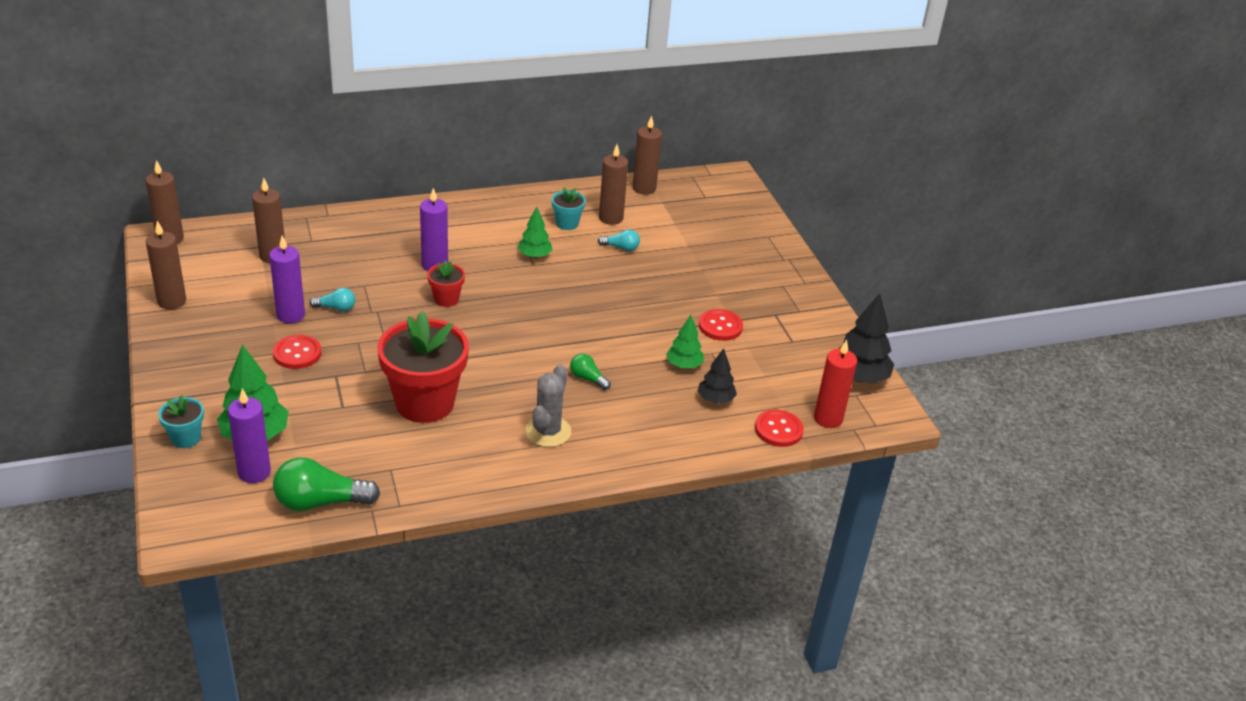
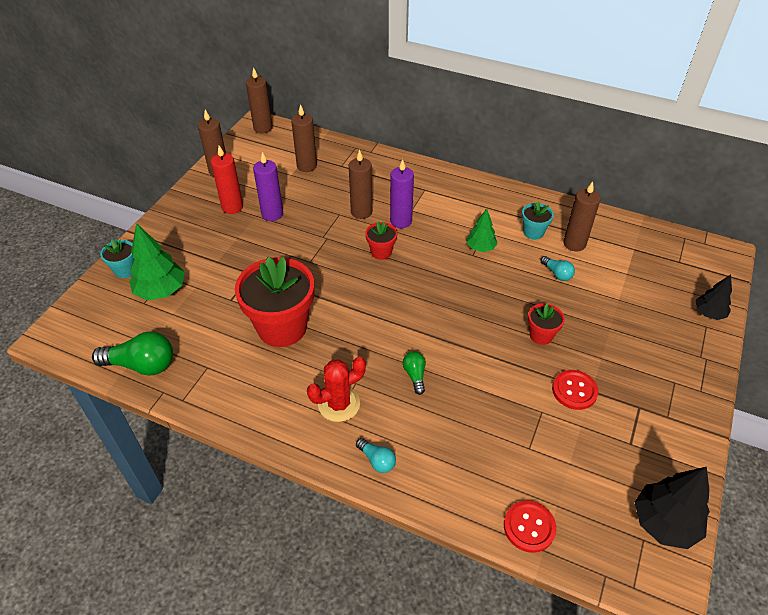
camera: 45 degrees right, 10 degrees up
(254, 472) = (132, 318): purple candle -> none
(297, 353) = (246, 244): red button -> none
(320, 502) = (142, 365): green light bulb -> green light bulb turned 150 degrees clockwise
(336, 308) = (304, 223): turquoise light bulb -> turquoise light bulb (377, 460)
(548, 431) = (339, 404): grey cactus -> red cactus
(644, 188) = (629, 230): brown candle -> brown candle (361, 212)
(656, 300) = (541, 335): none -> red flower pot
(684, 365) = (505, 409): green tree -> none
(715, 399) = (501, 459): black tree -> black tree (709, 313)
(828, 418) = (589, 547): red candle -> red candle (232, 207)

